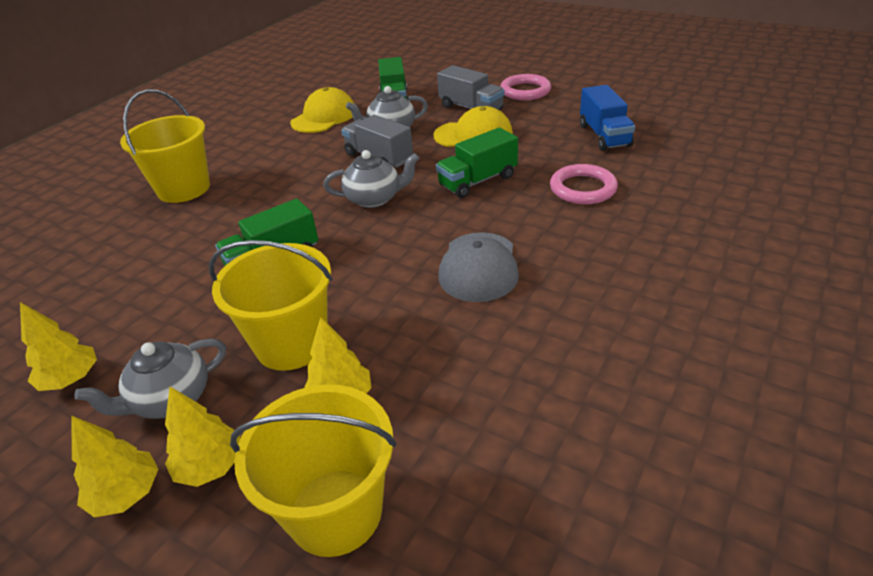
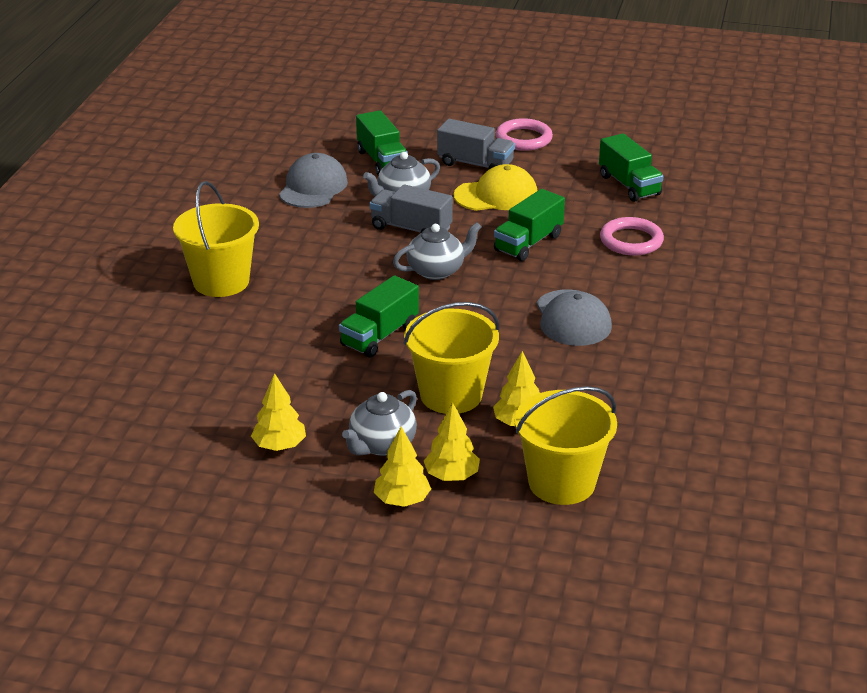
camera: 20 degrees left, 5 degrees down
(324, 117) = (313, 187): yellow cap -> grey cap
(604, 136) = (629, 185): blue truck -> green truck

